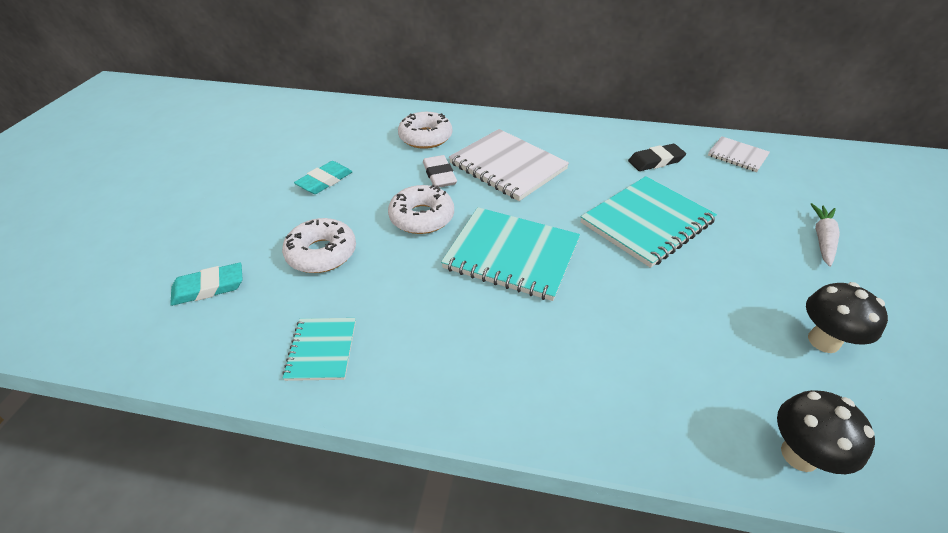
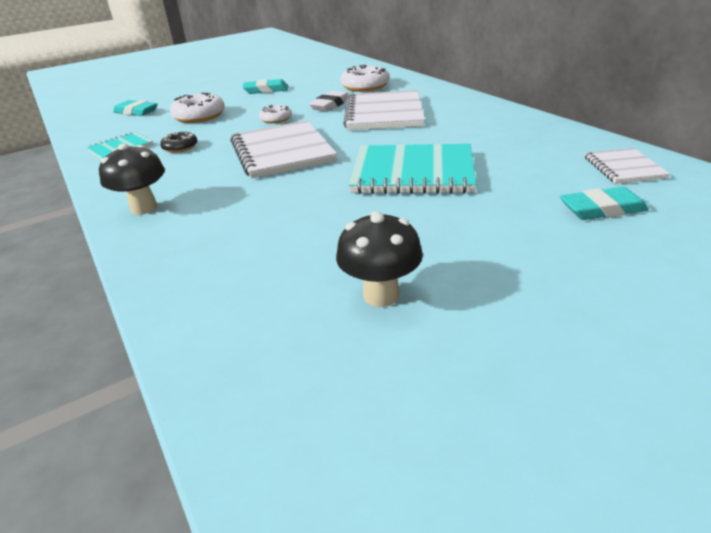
camera: 50 degrees right, 10 degrees down
(396, 306) = (180, 147): none -> black donut
(422, 217) = (276, 119): white donut -> white donut, size x0.59
(512, 255) = (282, 151): turquoise notebook -> white notebook
(655, 161) = (517, 145): black eraser -> none
(784, 197) = (602, 209): none -> turquoise eraser
(799, 455) = (201, 323): black mushroom -> black mushroom (144, 208)
(822, 239) = (566, 249): white carrot -> none

